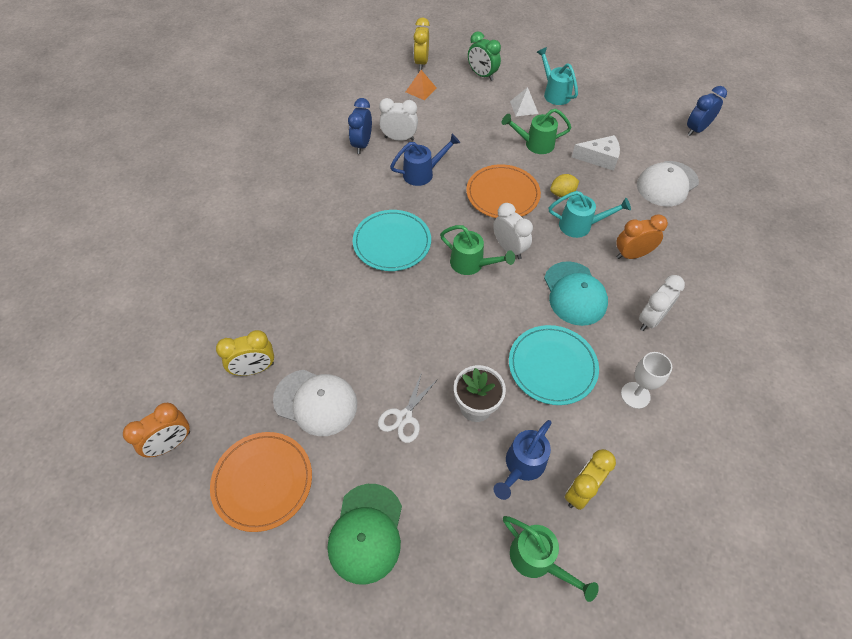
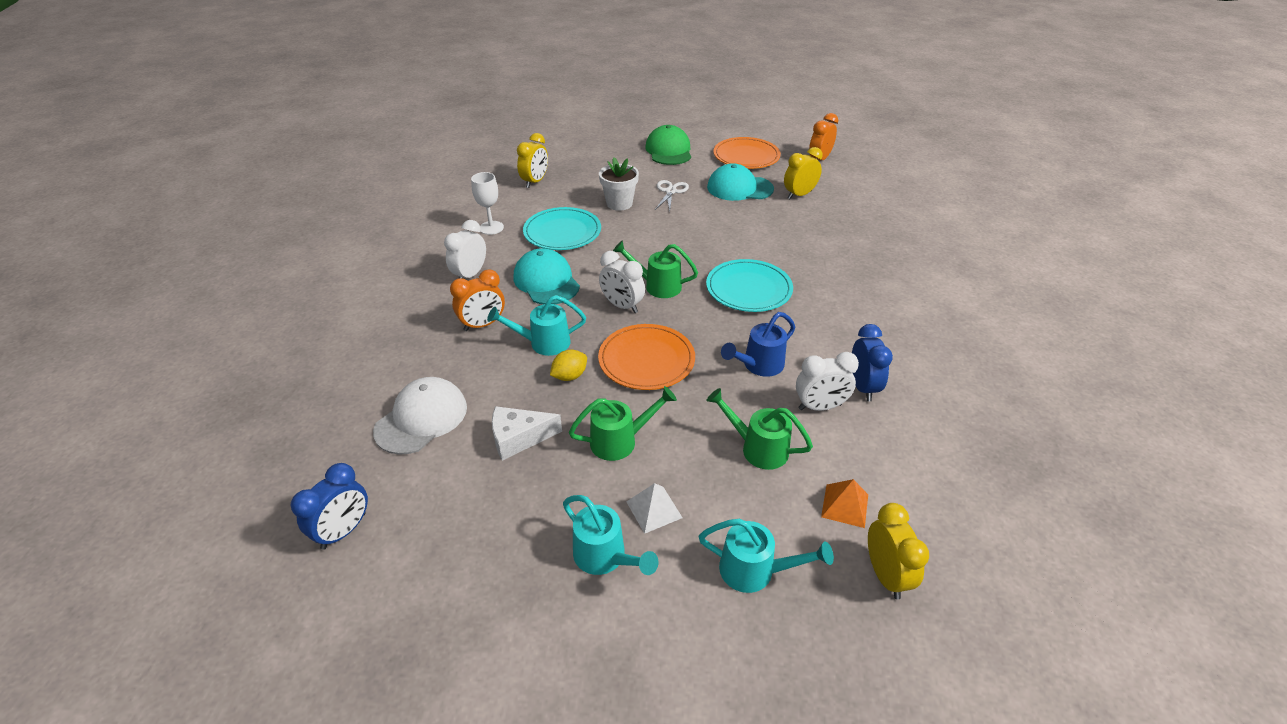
camera: 165 degrees right, 15 degrees down
(316, 402) = (739, 188): white cap -> turquoise cap
(482, 75) = (755, 571): green clock -> turquoise watering can
(522, 466) = (577, 185): blue watering can -> none
(537, 560) = (561, 157): green watering can -> green watering can (758, 448)

